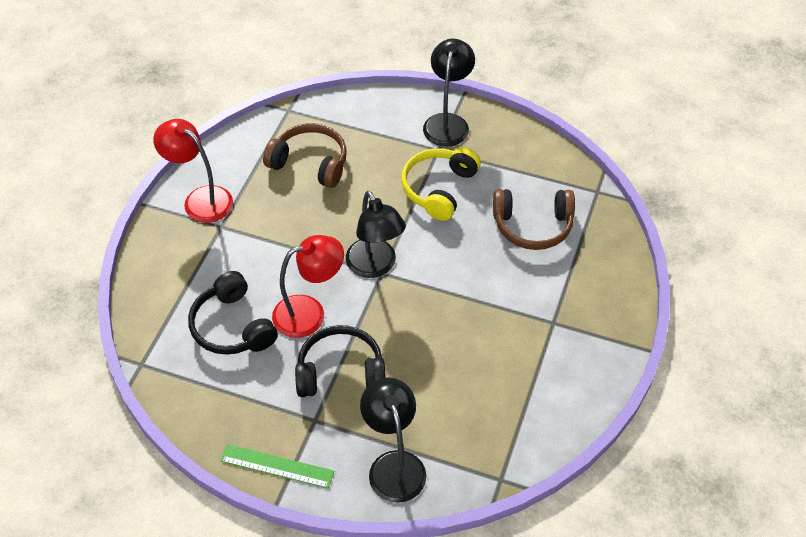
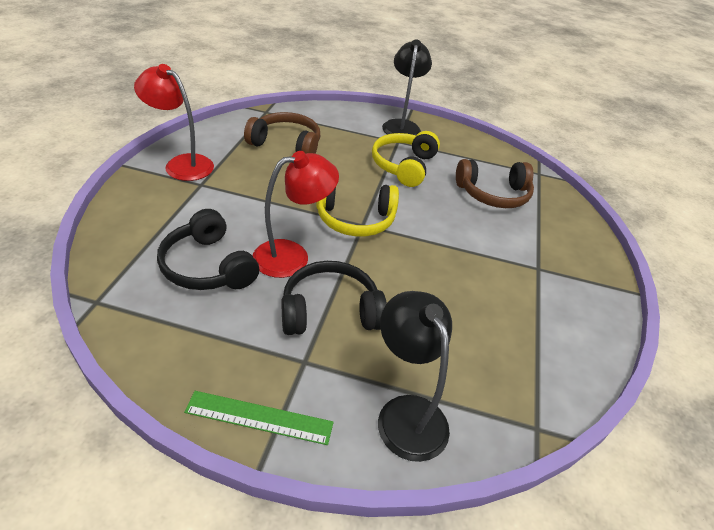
camera: 10 degrees left, 10 degrees down
(375, 266) = (355, 219): black lamp -> yellow headphones

